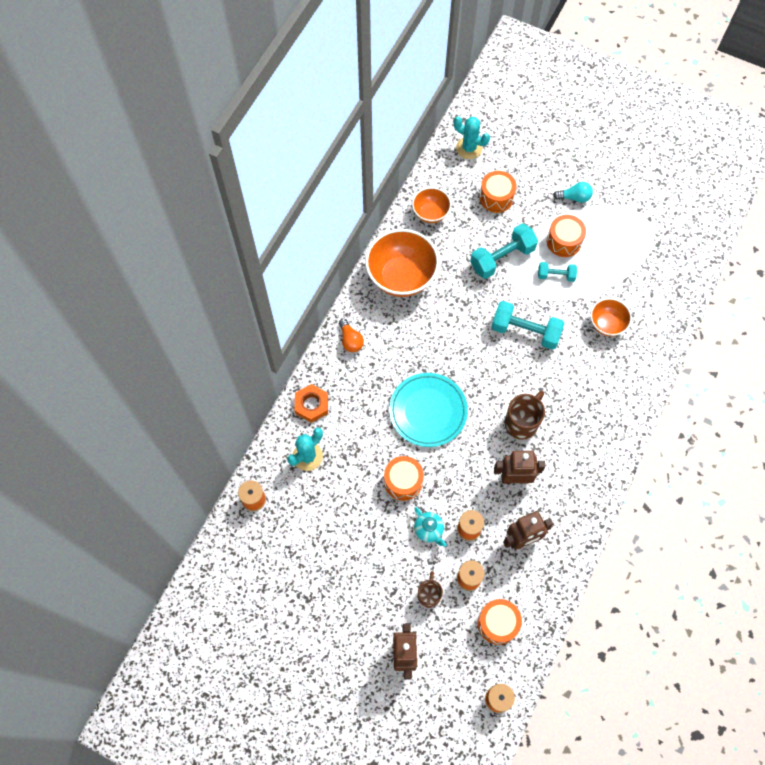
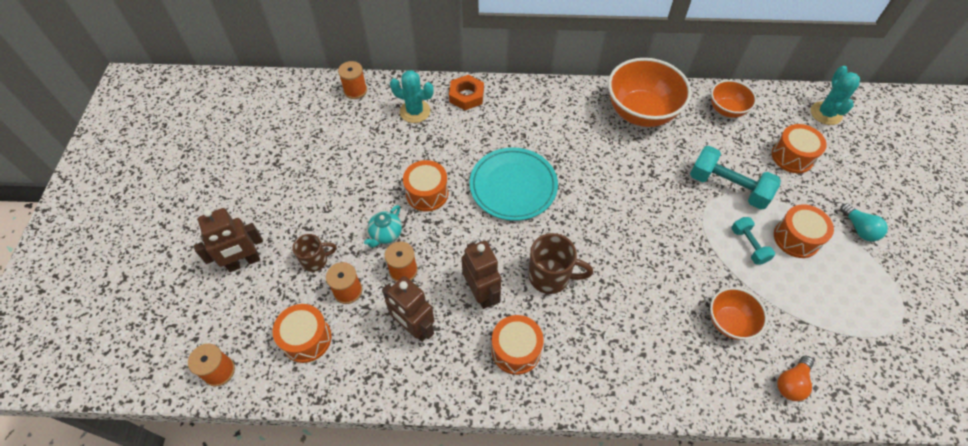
camera: 65 degrees right, 10 degrees down
(350, 340) = (548, 99): orange light bulb -> orange light bulb (791, 383)
(525, 331) = (659, 240): turquoise dumbbell -> none
(569, 474) = (516, 350): none -> orange drum

